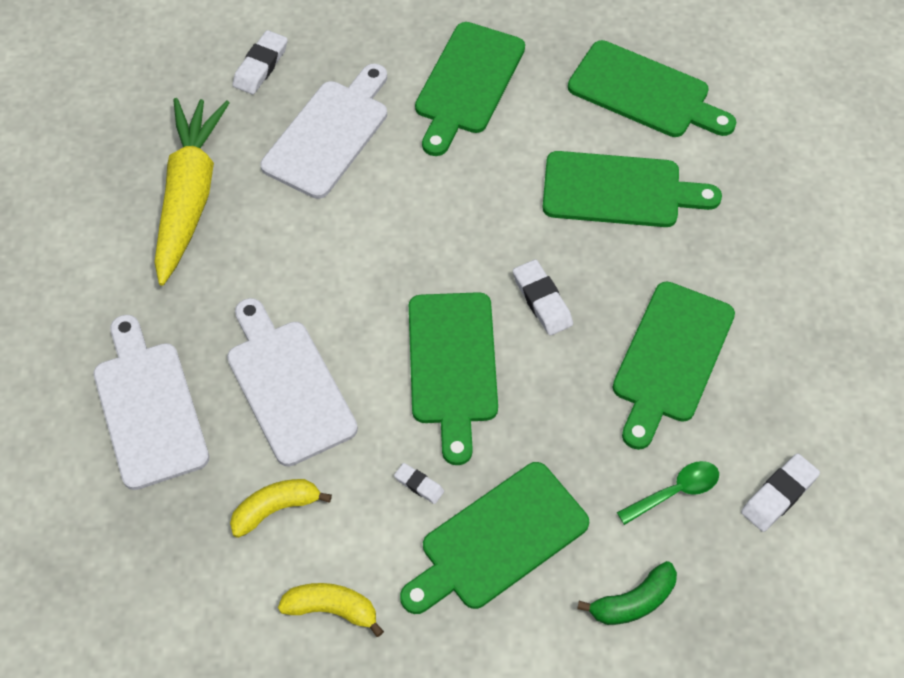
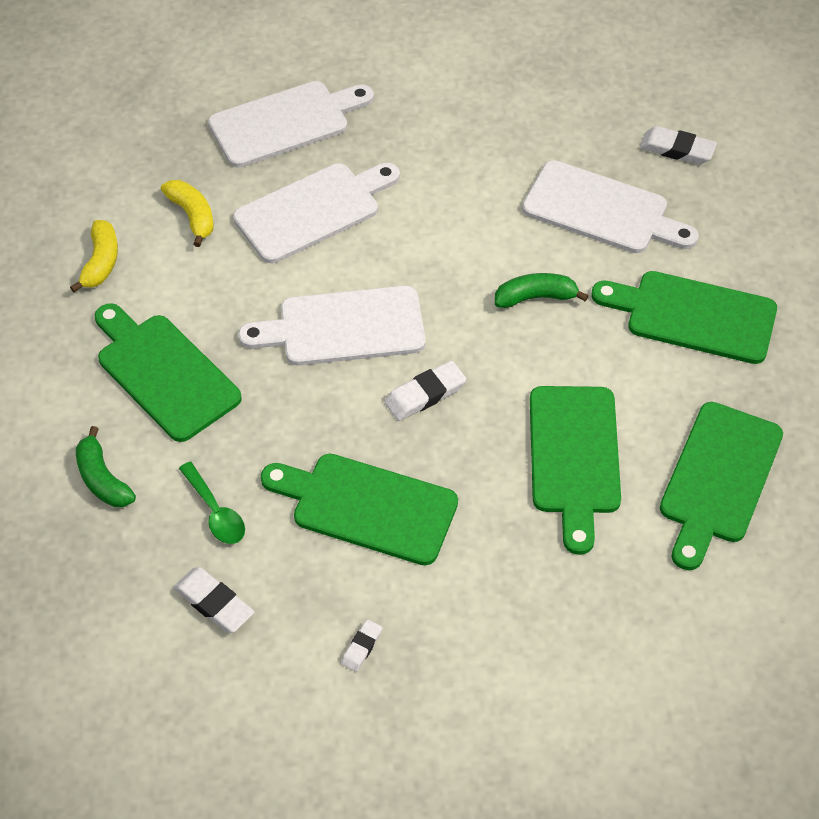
camera: 85 degrees right, 5 degrees down
(189, 196) = (509, 119): yellow carrot -> none
(419, 485) = (218, 312): white eraser -> white eraser (362, 647)
(432, 199) = (536, 297): none -> green banana
(452, 365) = (344, 327): green cutting board -> white cutting board

